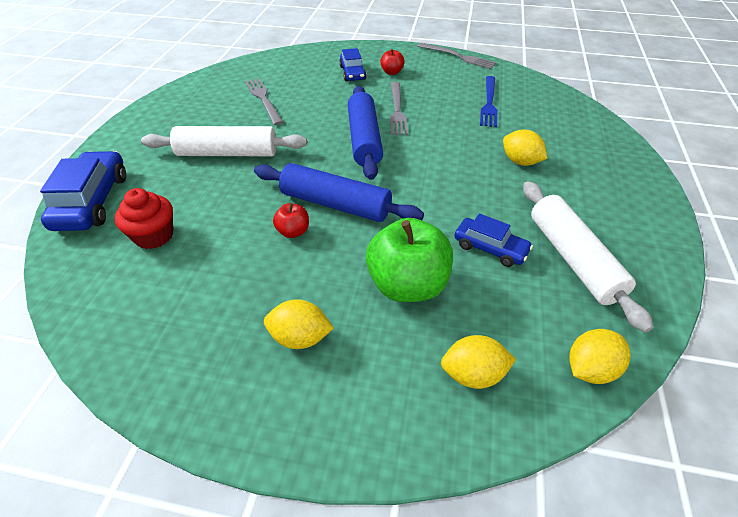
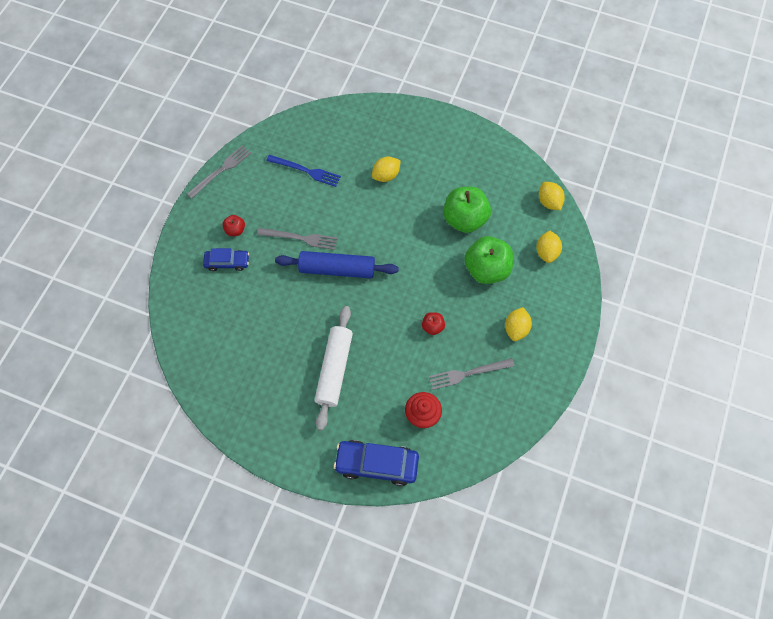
camera: 80 degrees left, 20 degrees up
(263, 99) = (256, 341): grey fork -> grey fork (468, 373)
(335, 204) = (410, 298): blue rolling pin -> none
(490, 248) = (464, 219): blue car -> green apple
(573, 259) = (479, 181): white rolling pin -> none

